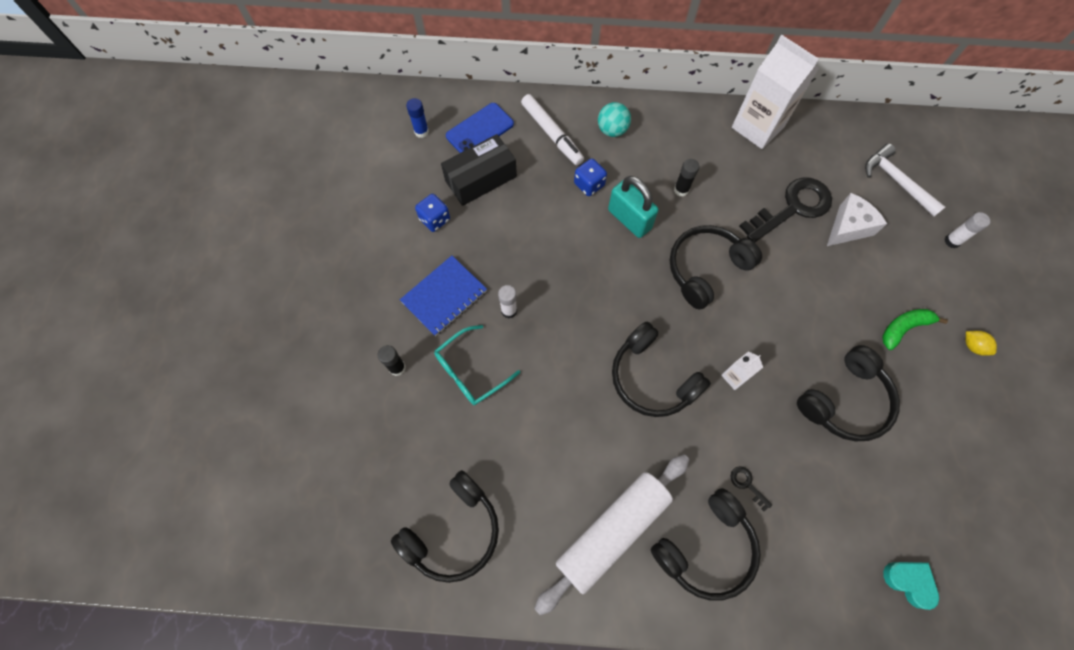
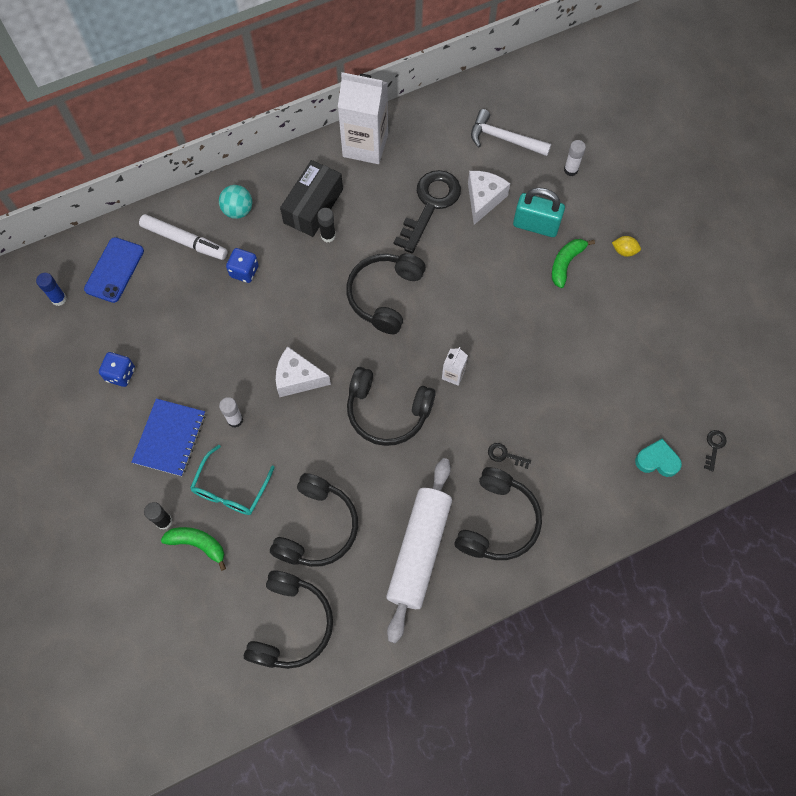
camera: 30 degrees left, 0 degrees up
(414, 405) = (198, 544): none -> green banana
(481, 179) = (142, 315): black box -> black box (313, 206)
(585, 303) = (298, 378): none -> white cheese
(629, 219) = (297, 285): turquoise padlock -> turquoise padlock (536, 225)
(845, 401) = (548, 347): black headphones -> black headphones (317, 527)
(982, 603) = (714, 447): none -> black key

